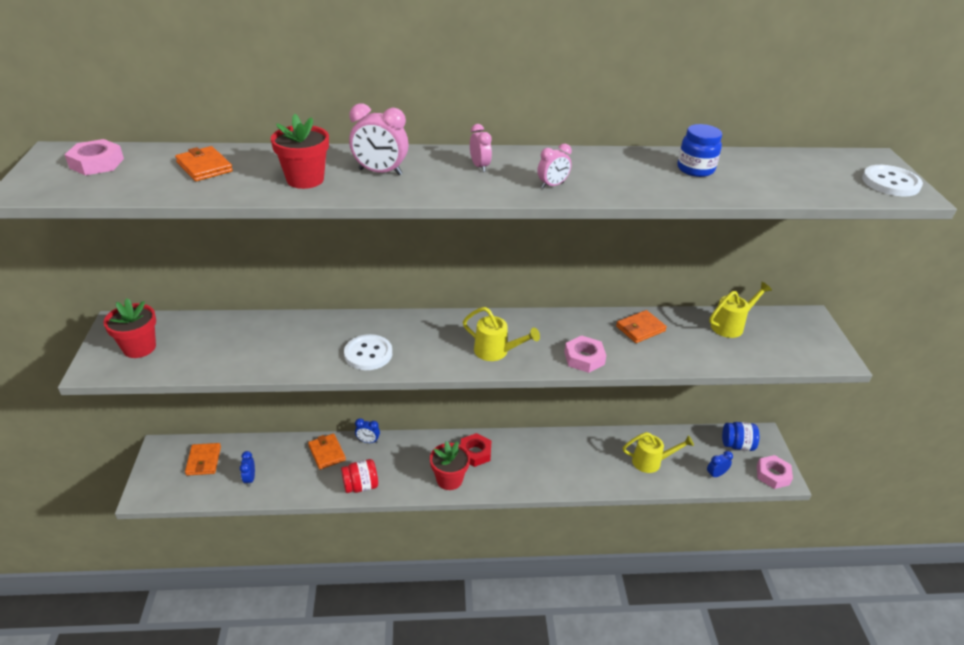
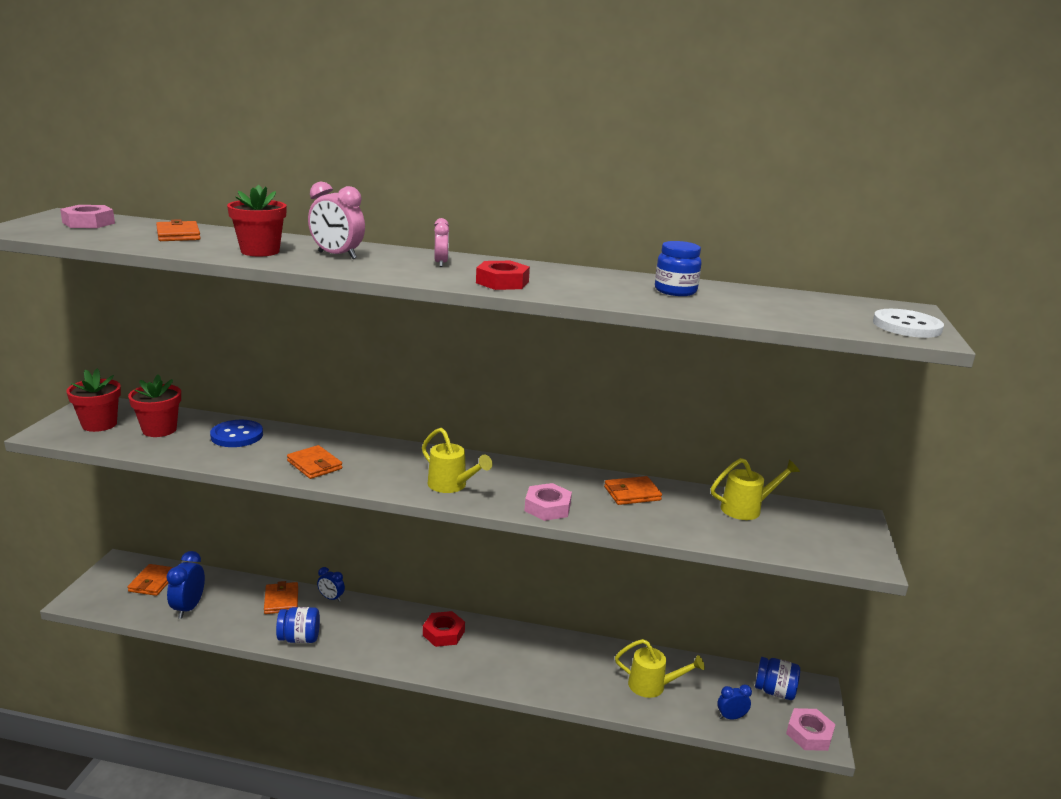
camera: 15 degrees right, 15 degrees down
(250, 479) = (188, 608): blue clock -> blue clock, size x1.64
(278, 334) = (237, 435): none -> blue button
(361, 486) = (299, 638): red jar -> blue jar
(368, 354) = (314, 465): white button -> orange wallet
(449, 479) = (400, 653): red flower pot -> red flower pot (159, 430)
(552, 185) = (502, 282): pink clock -> red nut

